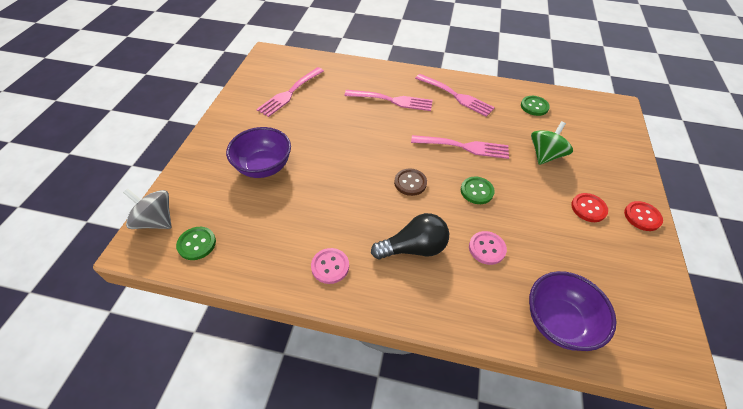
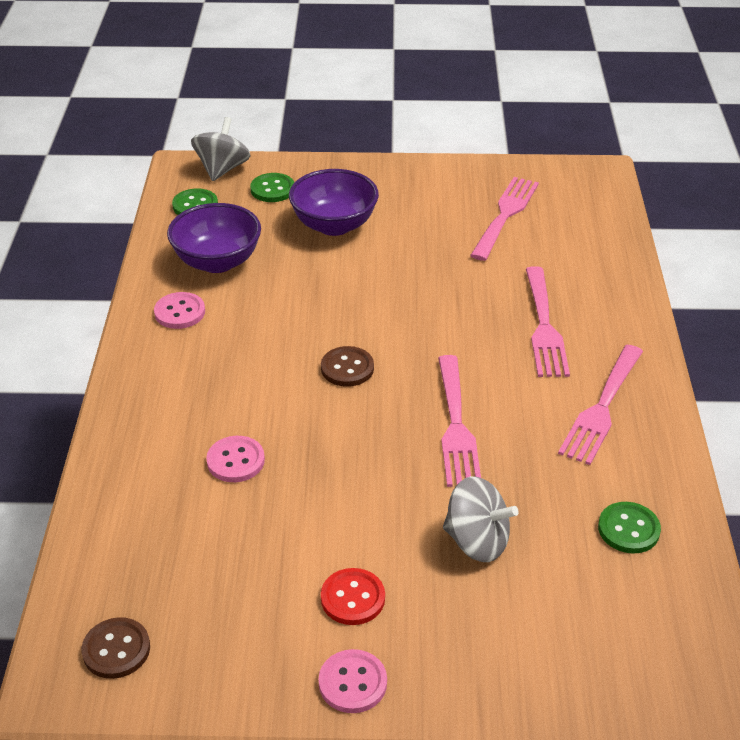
camera: 80 degrees right, 10 degrees down
(290, 93) = (505, 215): pink fork -> pink fork turned 90 degrees clockwise
(414, 248) = (222, 384): black light bulb -> none
(476, 191) = (352, 446): green button -> green button (272, 189)
(545, 155) = (477, 541): green spinning top -> grey spinning top
(558, 322) = (118, 540): purple bowl -> purple bowl (217, 262)
(642, 217) = (352, 683): red button -> pink button
(646, 328) = (116, 649): none -> brown button

